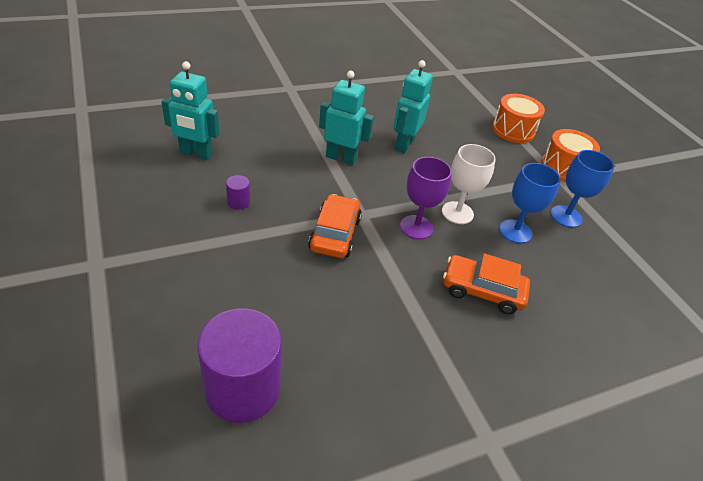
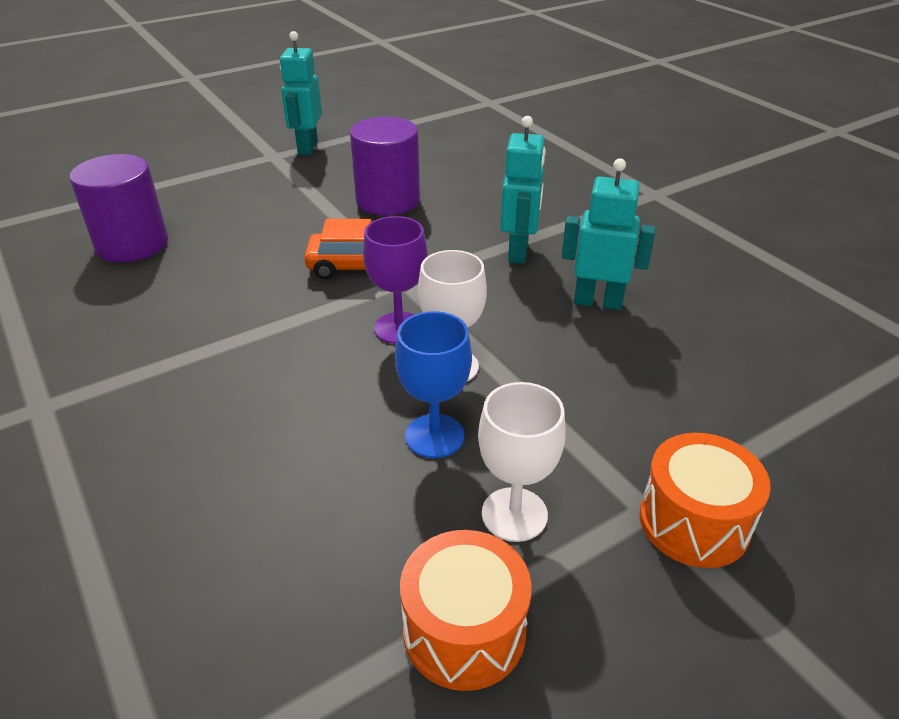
camera: 85 degrees right, 5 degrees down
(196, 153) = (458, 164): turquoise robot -> turquoise robot (307, 148)
(238, 202) = (388, 200): purple cylinder -> purple cylinder, size x2.43
(482, 291) = (284, 397): orange car -> none
(513, 130) = (775, 437): orange drum -> orange drum (464, 630)
(566, 216) = (514, 514): blue goblet -> white goblet

